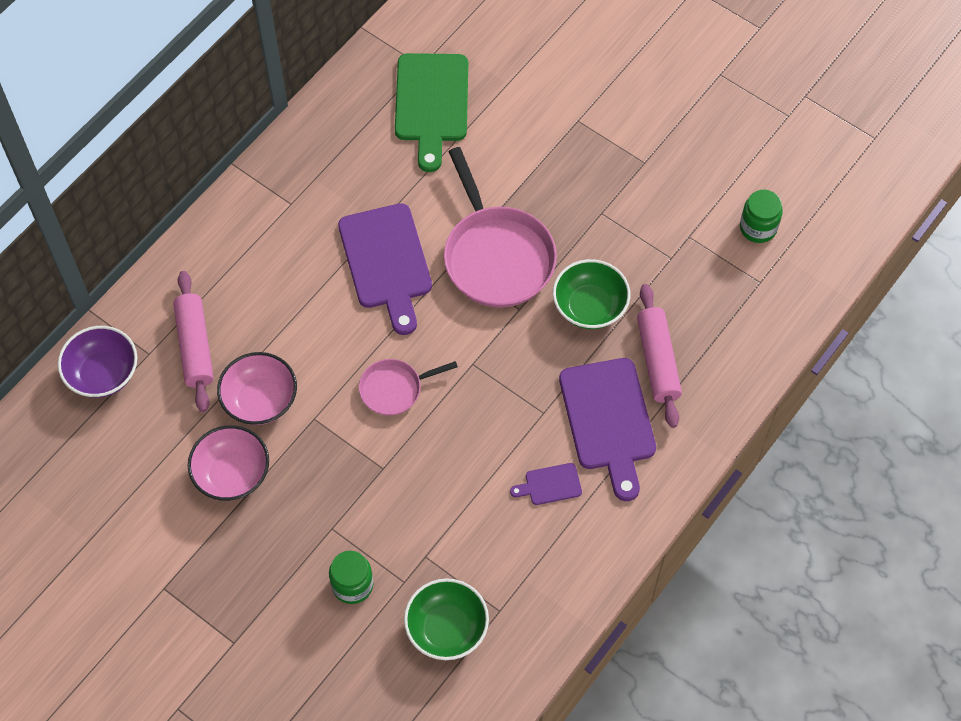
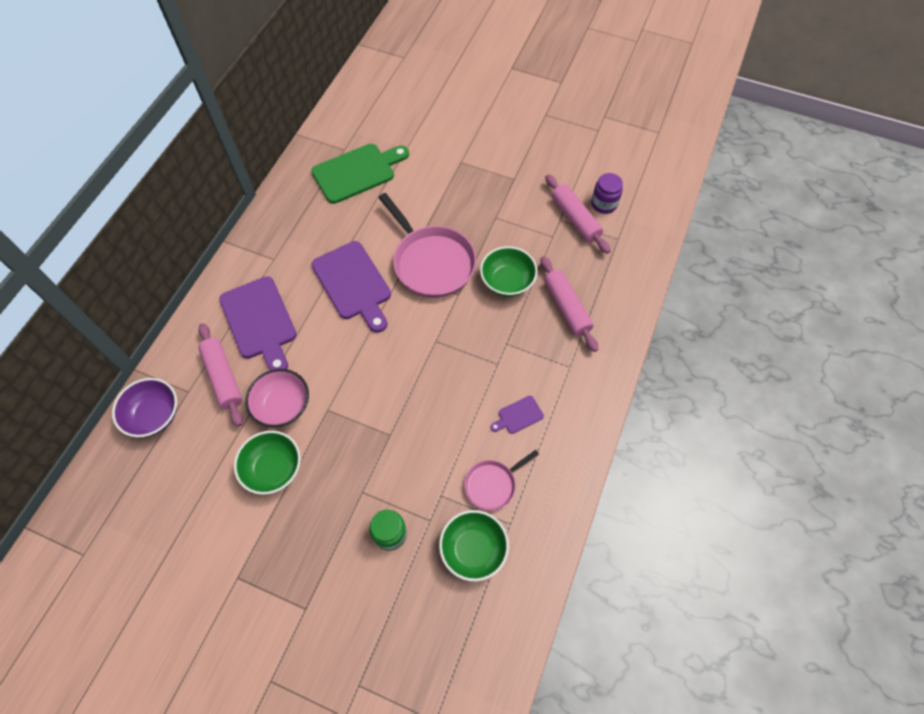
camera: 15 degrees left, 0 degrees up
(232, 474) = (273, 469): pink bowl -> green bowl
(394, 389) = (383, 373): pink pan -> pink pan (492, 484)
(431, 104) = (357, 172): green cutting board -> green cutting board turned 105 degrees counterclockwise
(608, 420) = (546, 358): purple cutting board -> purple cutting board (260, 321)
(710, 240) = (575, 219): none -> pink rolling pin
(758, 228) = (604, 204): green jar -> purple jar

